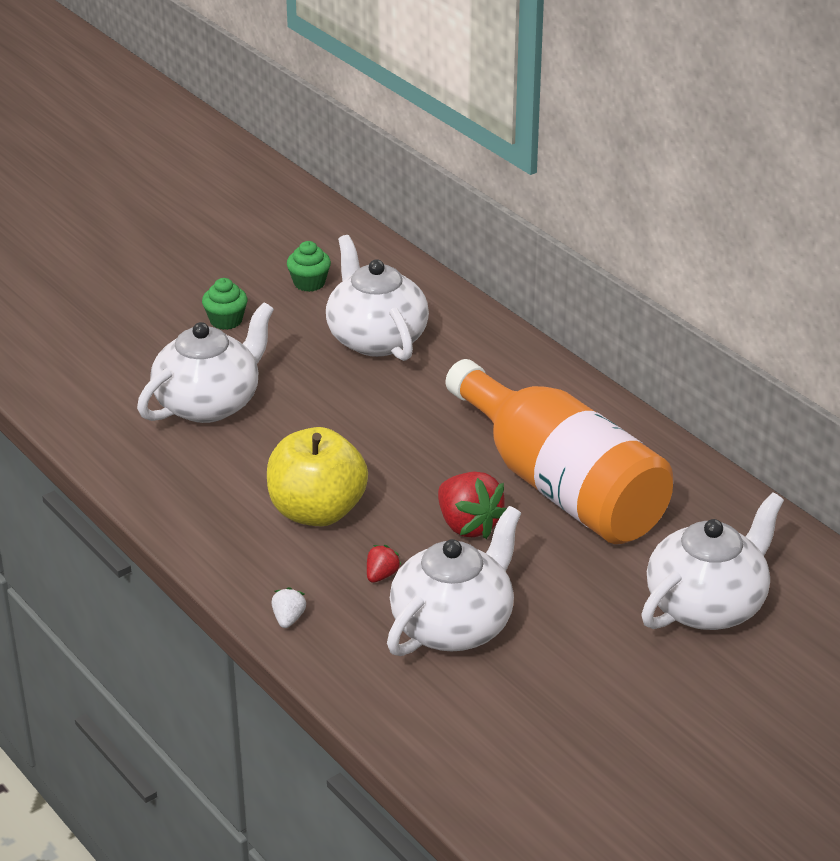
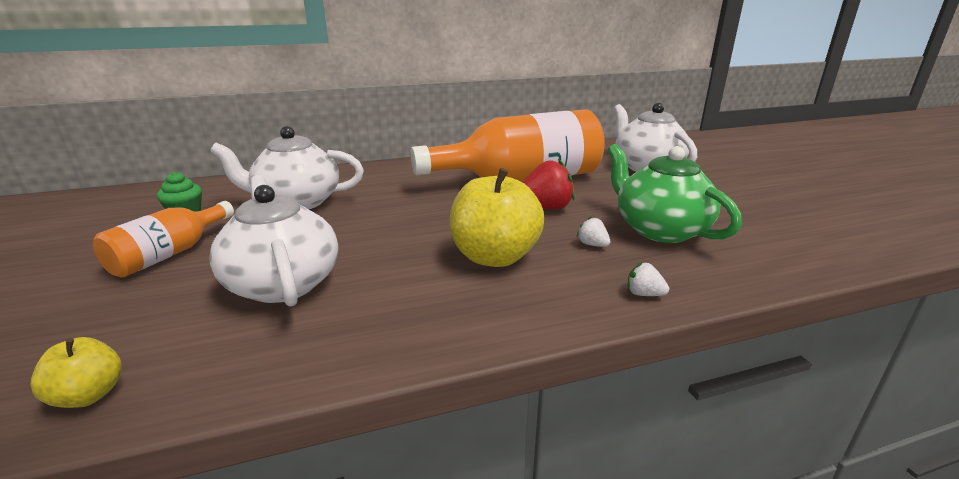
camera: 70 degrees left, 10 degrees down
(52, 387) = (89, 395): none -> yellow apple
(226, 321) = (169, 254): green cupcake -> orange bottle
(381, 575) = (592, 245): red strawberry -> white strawberry
(453, 625) = (659, 229): white teapot -> green teapot

